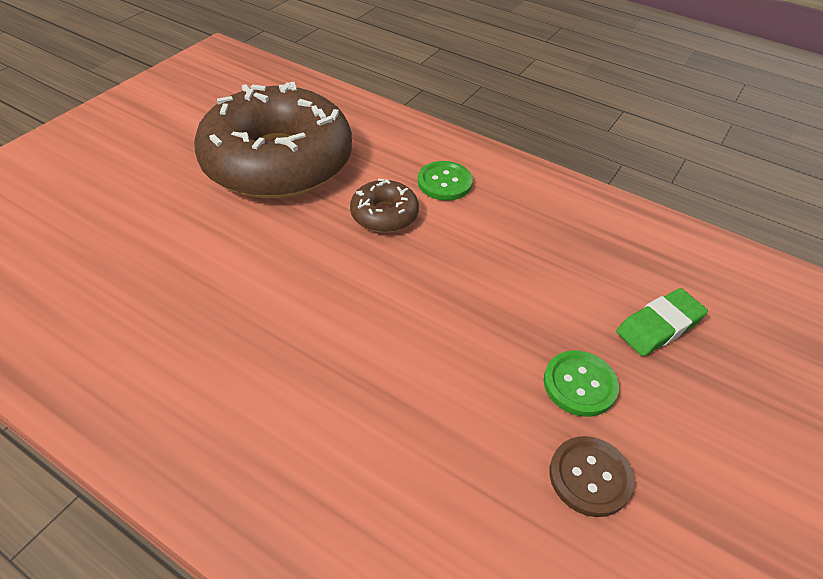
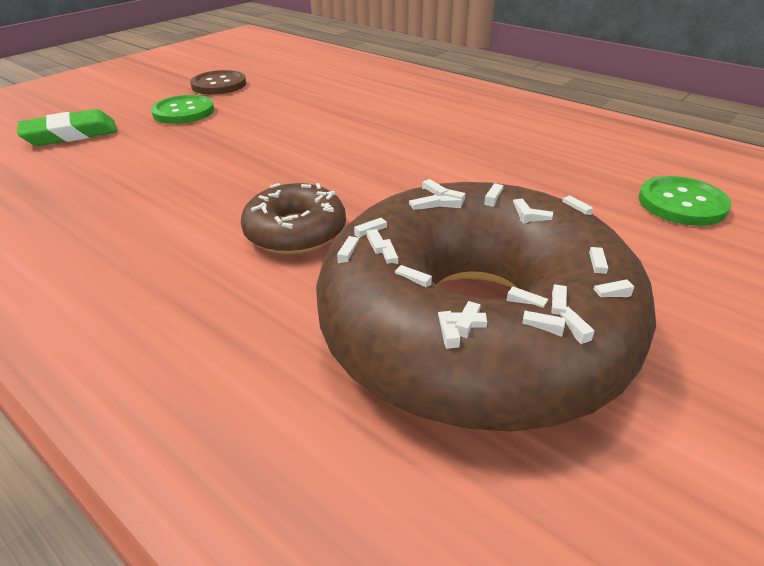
camera: 170 degrees left, 10 degrees down
(444, 182) = (173, 274): green button -> green button (682, 203)

